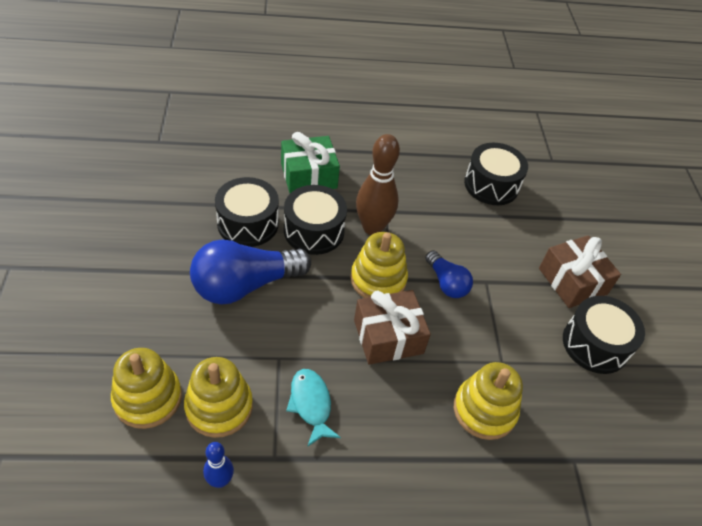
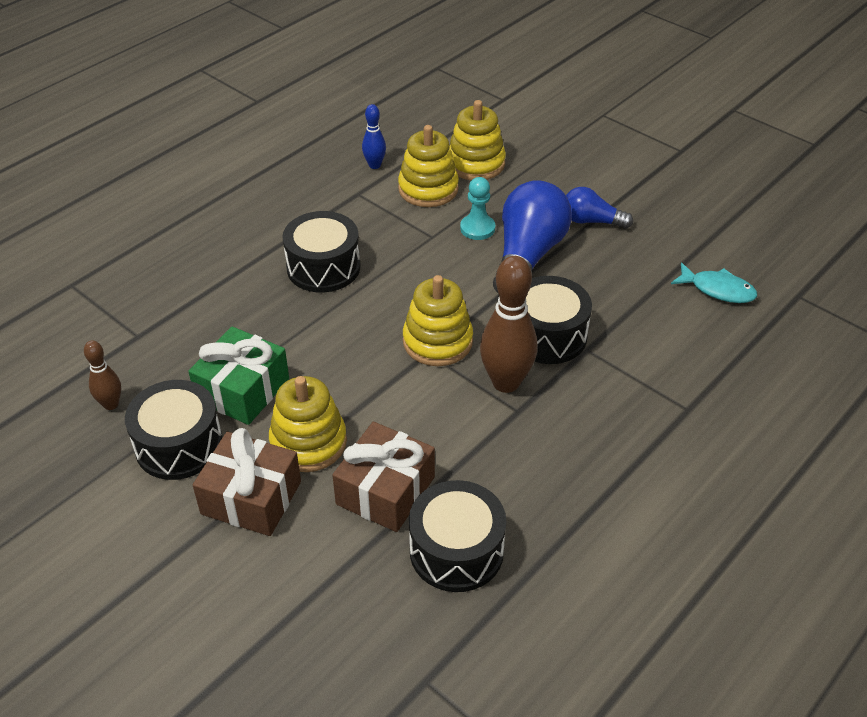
camera: 140 degrees right, 5 degrees down
(241, 335) = (477, 228): none -> turquoise pawn
(248, 223) = (604, 296): black drum -> black drum (323, 267)
(309, 176) = (636, 381): green gift -> green gift (243, 390)
(311, 404) = (373, 230): turquoise fish -> turquoise fish (718, 290)
(388, 336) = (373, 307): brown gift -> brown gift (385, 490)
(446, 283) = (376, 388): blue light bulb -> blue light bulb (591, 221)
(484, 410) = (240, 316): yellow stacking toy -> yellow stacking toy (308, 442)
(625, 412) = (111, 404): none -> brown bowling pin

